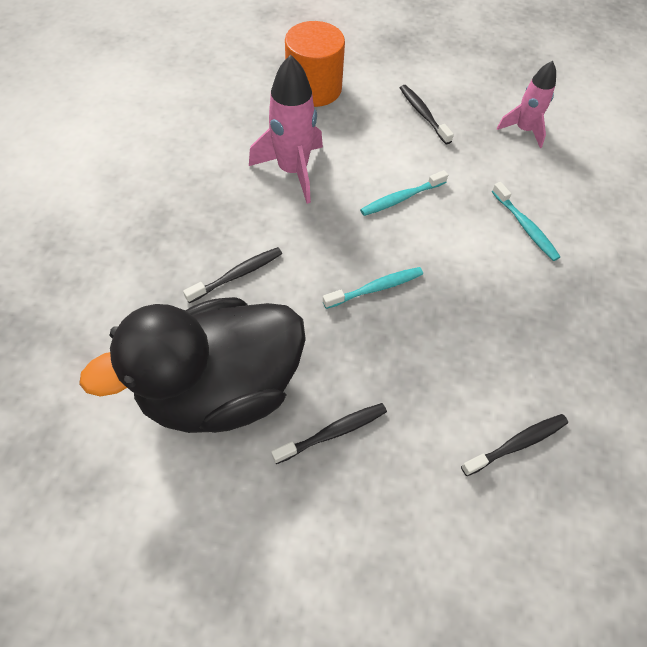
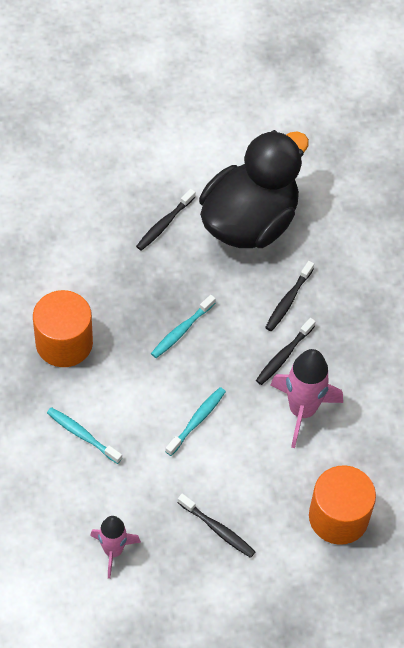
camera: 155 degrees right, 0 degrees up
(517, 444) = (44, 261): black toothbrush -> black toothbrush (283, 355)
(519, 326) = (64, 343): none -> orange cylinder

